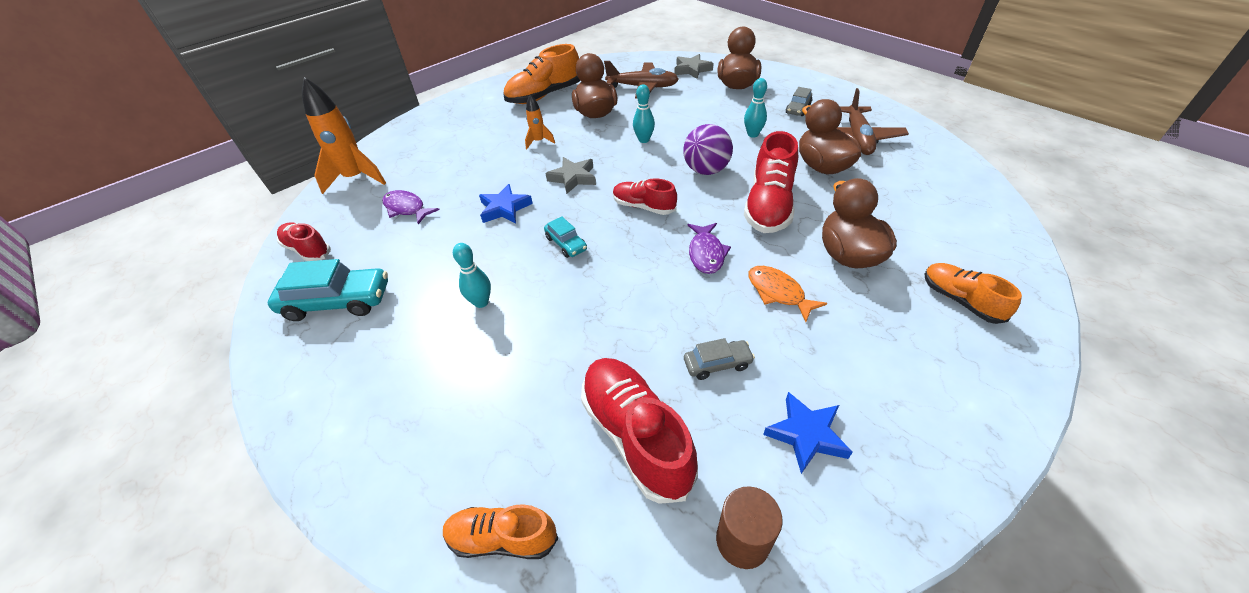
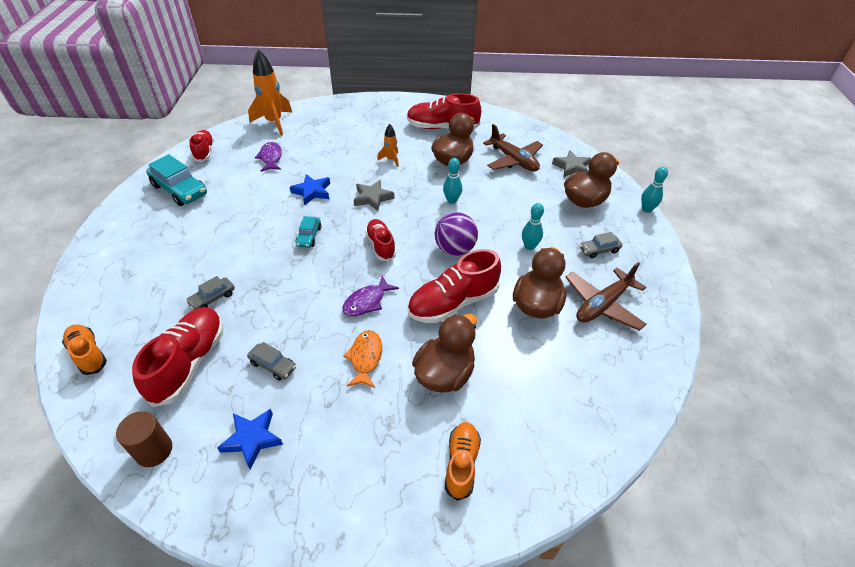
camera: 40 degrees right, 0 degrees up
(481, 302) = (228, 238): turquoise bowling pin -> turquoise bowling pin (646, 209)
(544, 95) = (442, 128): orange shoe -> red shoe
(559, 363) = (212, 298): none -> grey car

